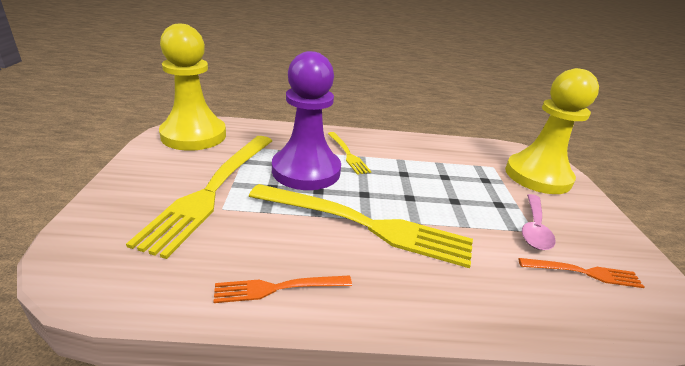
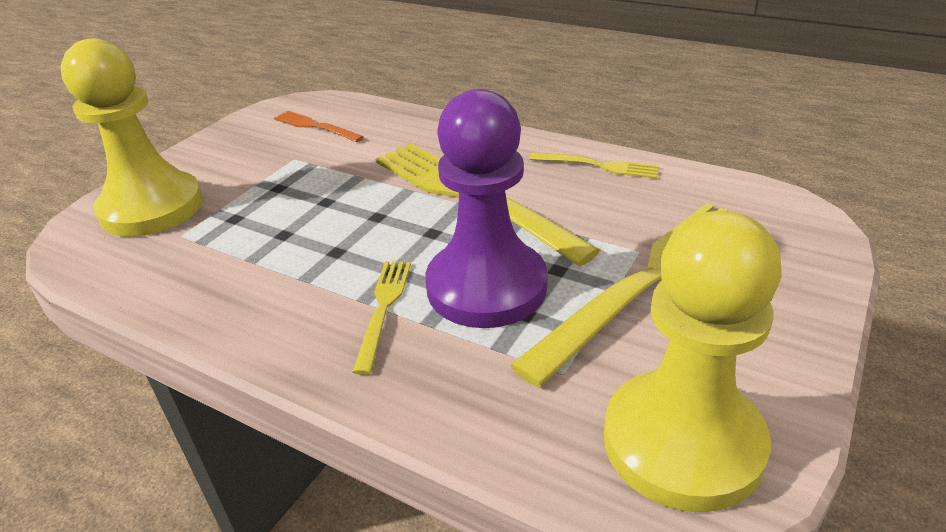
camera: 145 degrees left, 5 degrees up
(277, 288) = (599, 166): orange fork -> yellow fork
(534, 228) = (290, 159): pink spoon -> none

